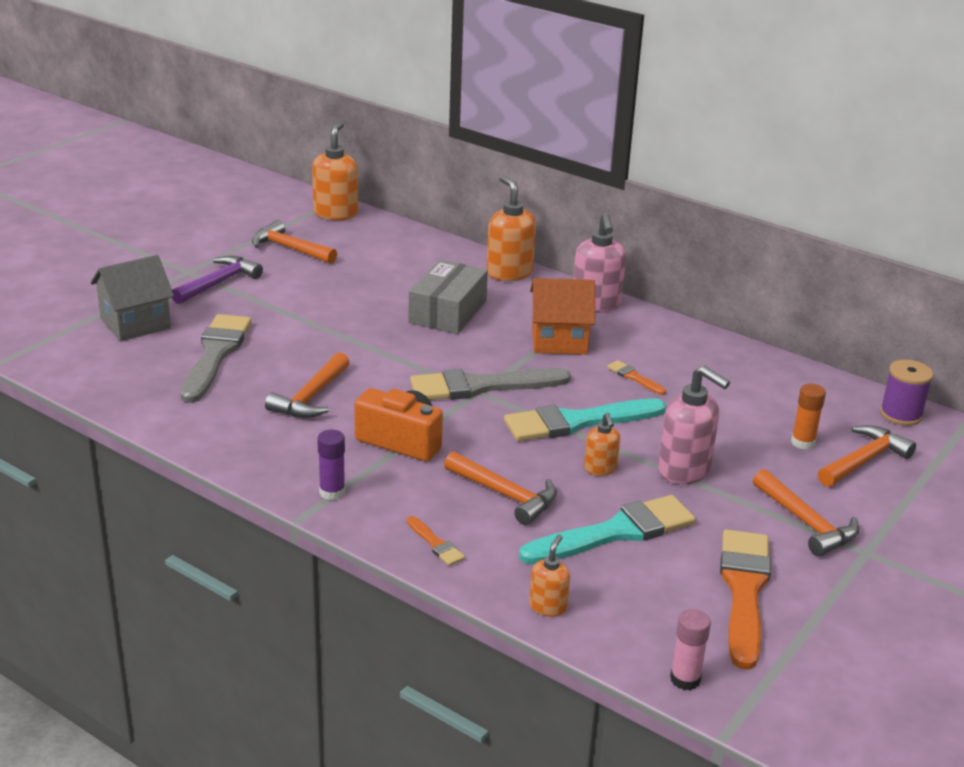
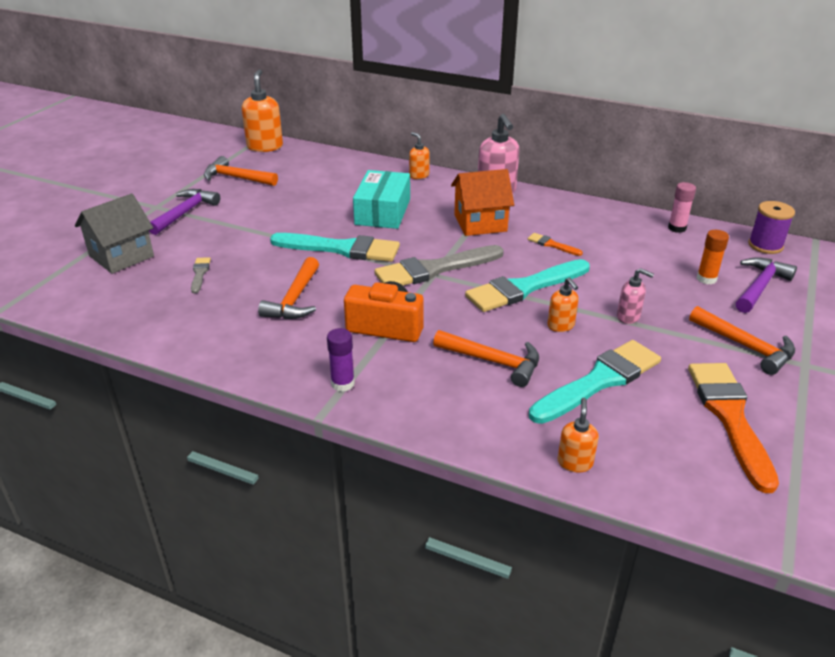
camera: 10 degrees left, 5 degrees up
(215, 355) = (200, 274): grey brush -> grey brush, size x0.44
(383, 348) = (341, 249): none -> turquoise brush
(435, 544) = (452, 418): orange brush -> none
(447, 311) = (382, 212): grey box -> turquoise box
(509, 273) = (419, 175): orange soap dispenser -> orange soap dispenser, size x0.55
(684, 471) = (628, 317): pink soap dispenser -> pink soap dispenser, size x0.55
(685, 679) = (725, 513): pink glue stick -> pink glue stick (677, 228)
(864, 460) = (759, 286): orange hammer -> purple hammer

